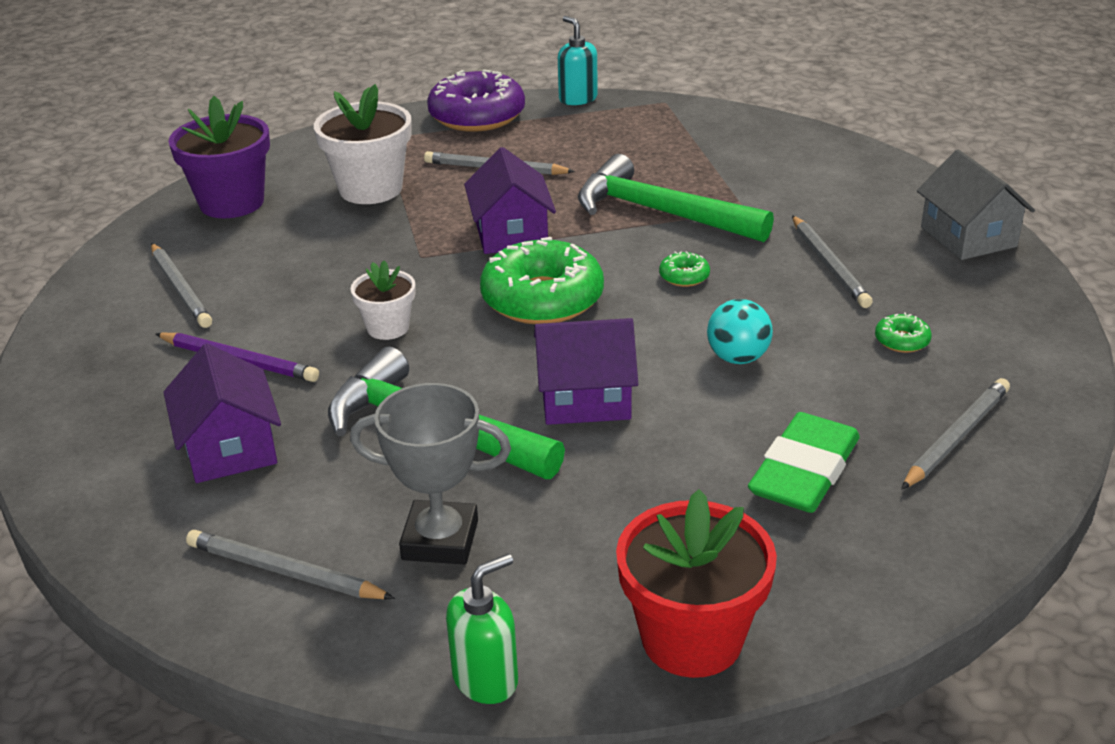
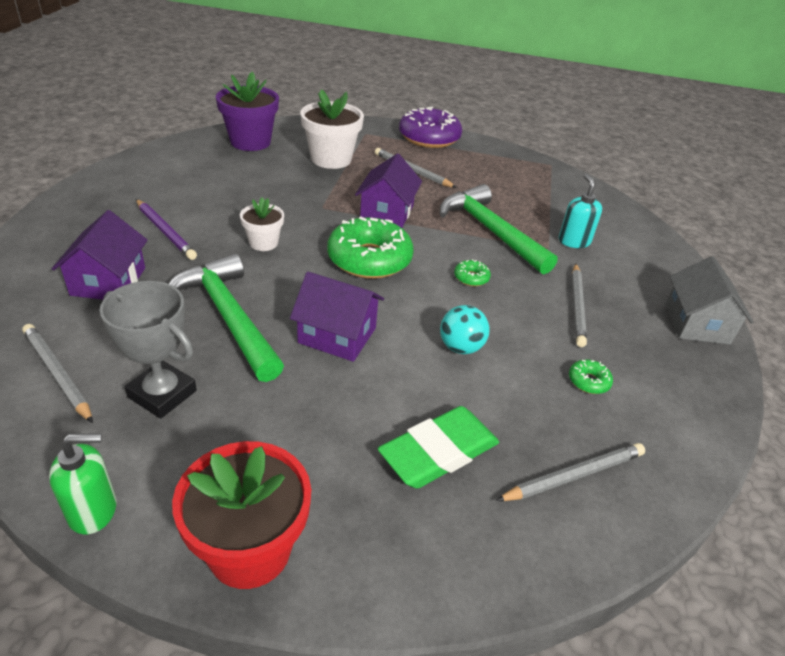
camera: 20 degrees right, 5 degrees up
(180, 289) = (177, 179): grey pencil -> none
(578, 99) = (498, 146): turquoise soap dispenser -> turquoise soap dispenser (574, 241)

